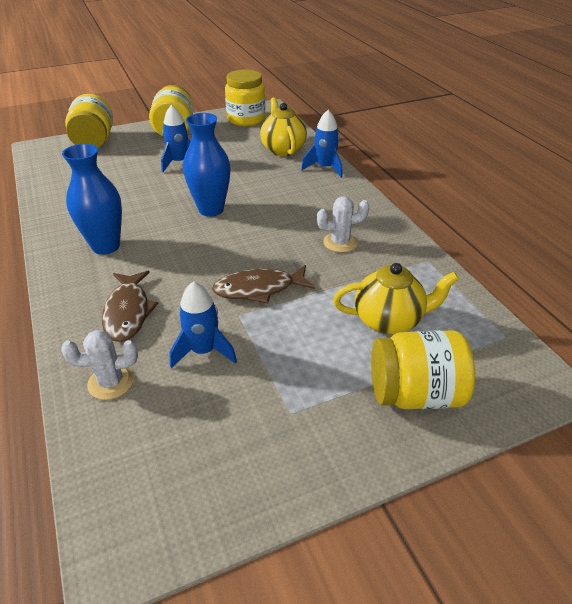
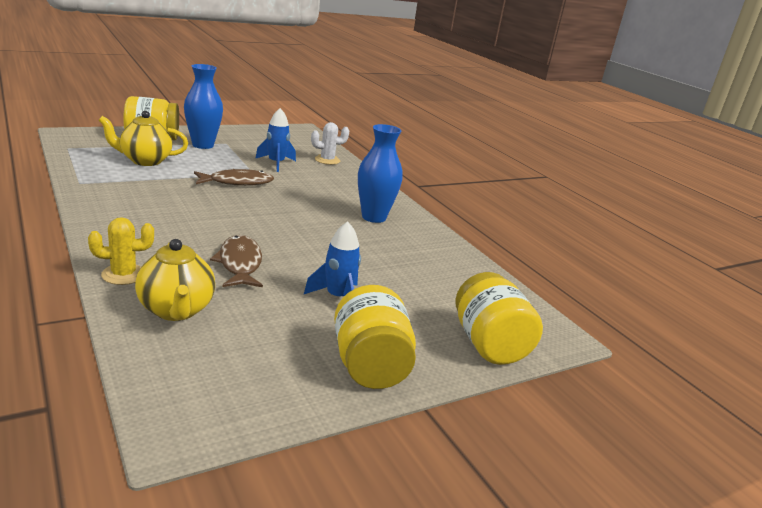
camera: 170 degrees right, 15 degrees down
(128, 312) = (332, 182): brown fish -> brown fish (240, 264)
(211, 209) = (283, 237): blue vase -> blue vase (203, 145)
(246, 119) = (232, 392): yellow jar -> none
(324, 168) = (123, 274): blue rocket -> yellow cactus
(340, 242) = (153, 200): white cactus -> none

